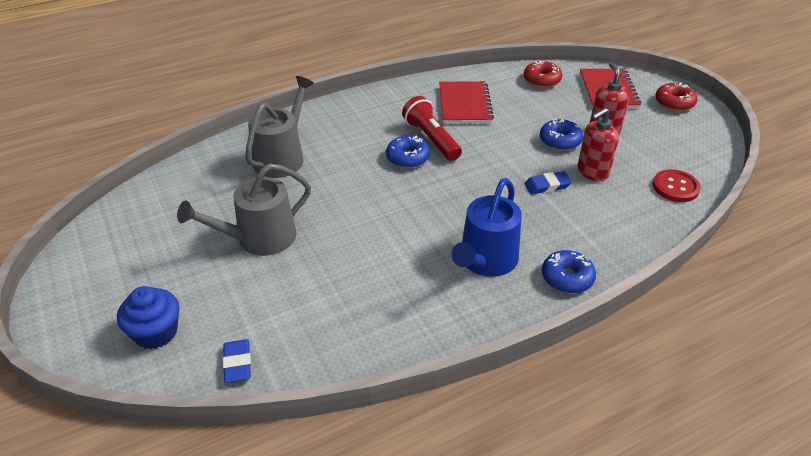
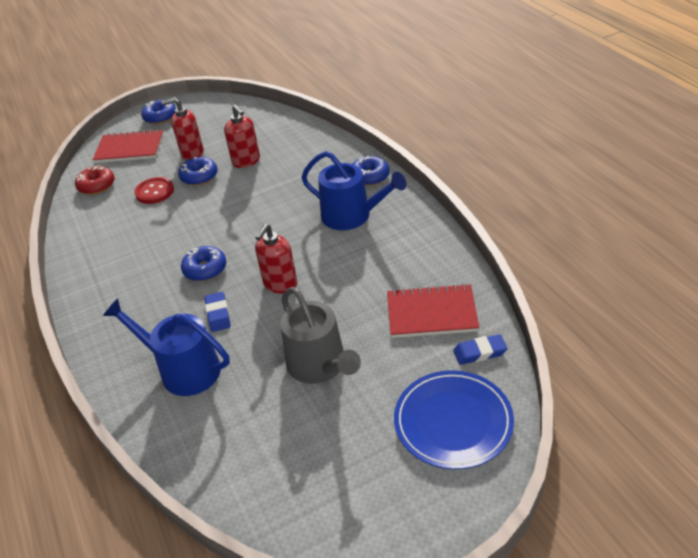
camera: 85 degrees left, 0 degrees up
(156, 332) = (453, 422): blue cupcake -> blue plate
(282, 157) = (183, 370): grey watering can -> blue watering can
(377, 208) = (280, 284): none -> red soap dispenser
(431, 139) = (177, 255): red flashlight -> none
(465, 104) = (123, 234): red notebook -> red notebook (431, 313)
(547, 186) = (261, 184): blue eraser -> blue eraser (218, 314)
(674, 103) = (160, 117): red donut -> blue donut
(675, 187) = (271, 124): red button -> red button (154, 192)

